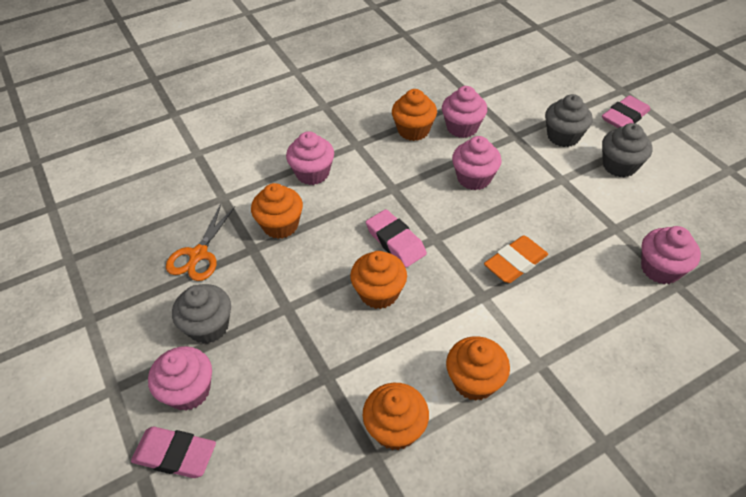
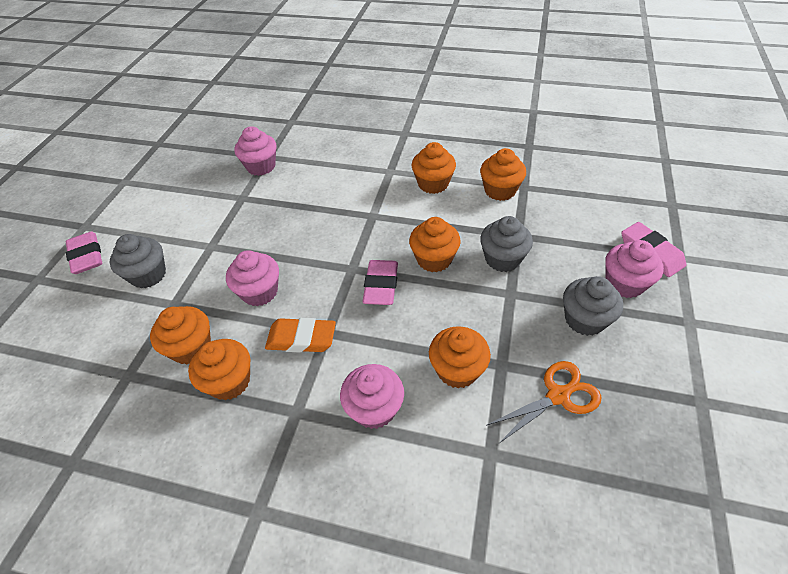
camera: 135 degrees left, 0 degrees up
(462, 127) = (191, 347): pink cupcake -> orange cupcake
(515, 263) = (326, 219): orange eraser -> orange eraser (301, 339)
(619, 166) = (164, 227): grey cupcake -> grey cupcake (502, 259)
(624, 117) = (87, 256): pink eraser -> pink eraser turned 60 degrees clockwise

